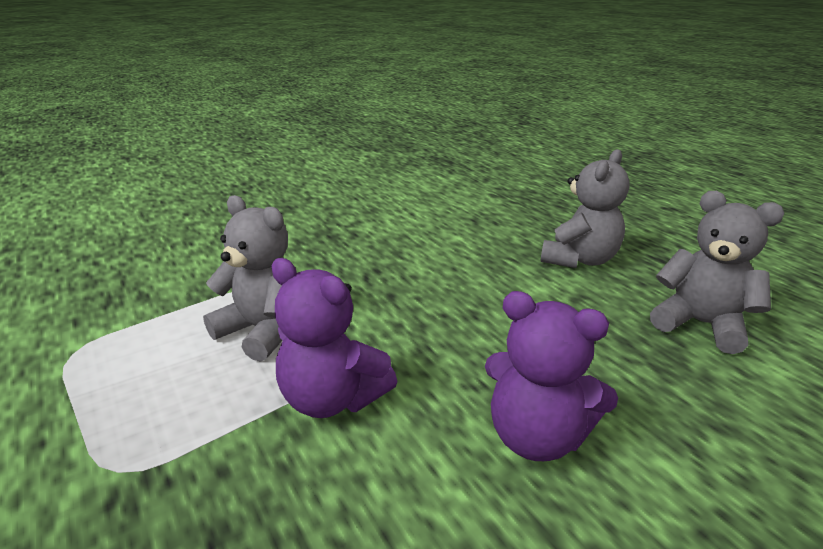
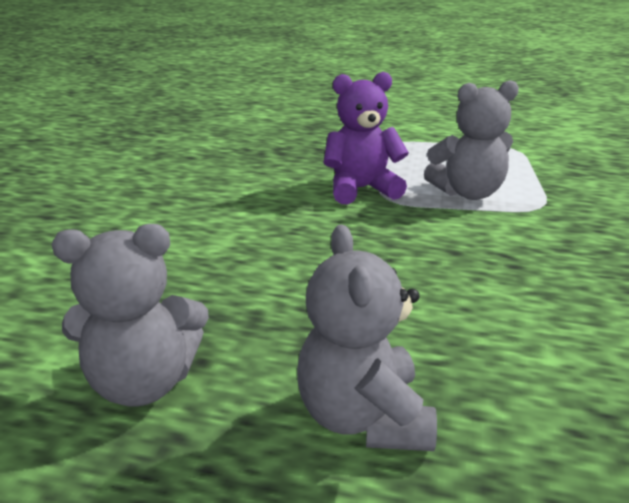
camera: 135 degrees right, 0 degrees up
(536, 436) = (230, 223): purple teddy bear -> none

